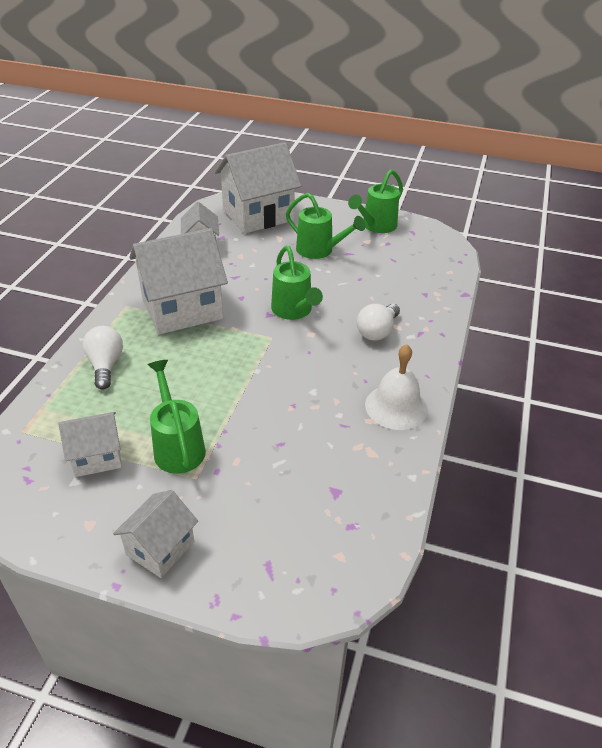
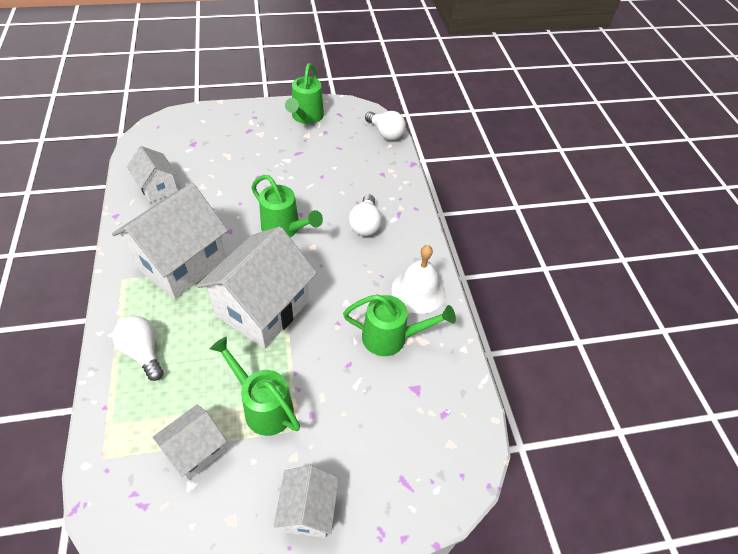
camera: 30 degrees left, 10 degrees up
(258, 215) = (193, 136): white house -> white house (263, 308)
(319, 250) = (271, 158): green watering can -> green watering can (391, 338)
(452, 260) = (385, 133): none -> white light bulb

